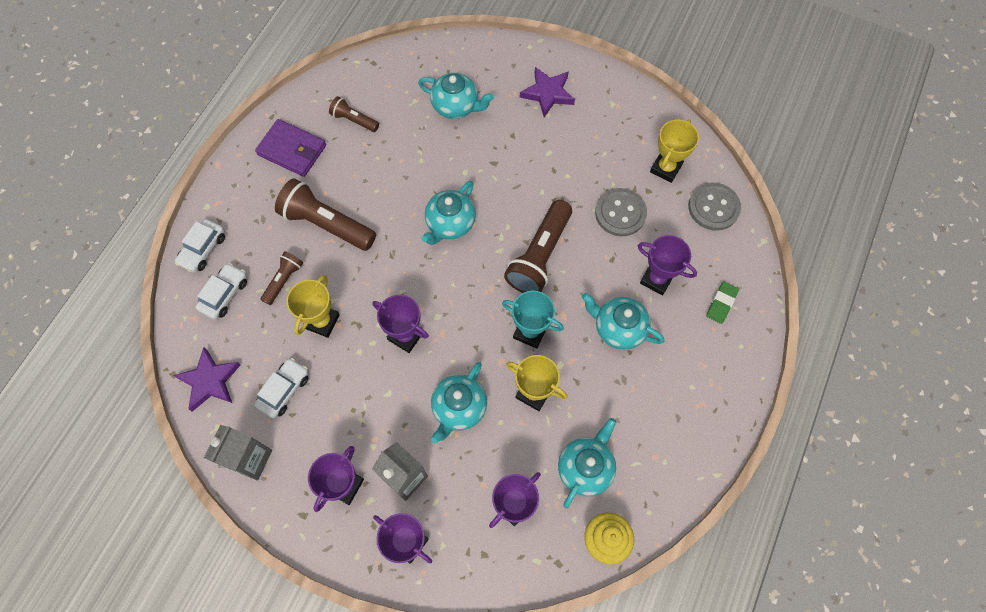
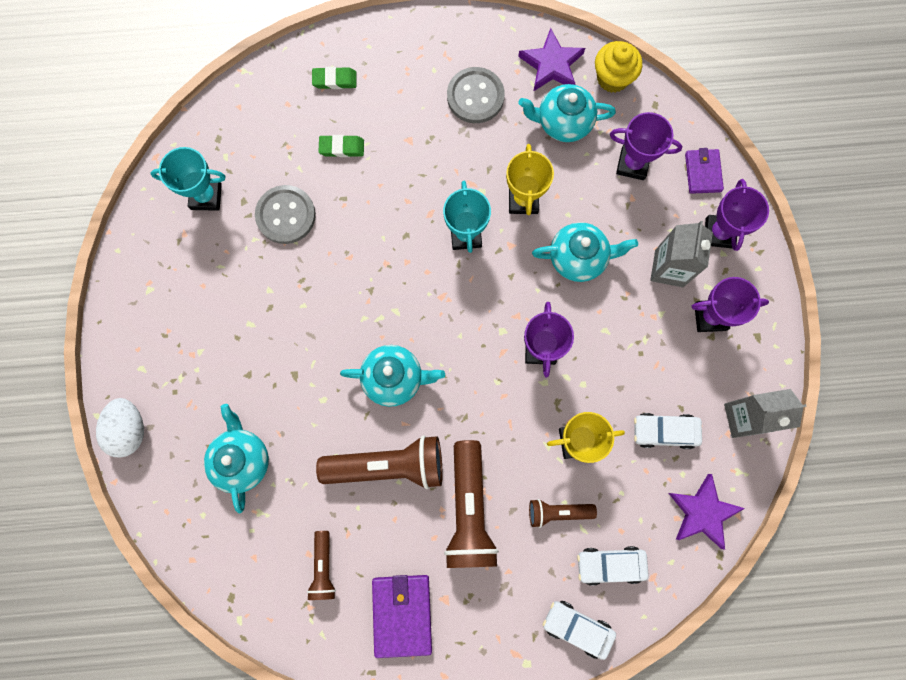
camera: 120 degrees left, 10 degrees up
(203, 249) = (577, 627): white car -> white car turned 150 degrees counterclockwise
(470, 565) = (702, 172): none -> purple wallet
(519, 53) = (129, 430): none -> white egg
(539, 256) = (379, 268): brown flashlight -> brown flashlight (388, 465)
(548, 93) = (171, 366): purple star -> purple star (551, 64)
(618, 328) = (414, 158): turquoise teapot -> none
(656, 279) = (342, 147): purple trophy -> green eraser
(665, 168) = (206, 196): yellow trophy -> turquoise trophy
(713, 207) = (230, 131): grey button -> grey button (475, 96)

